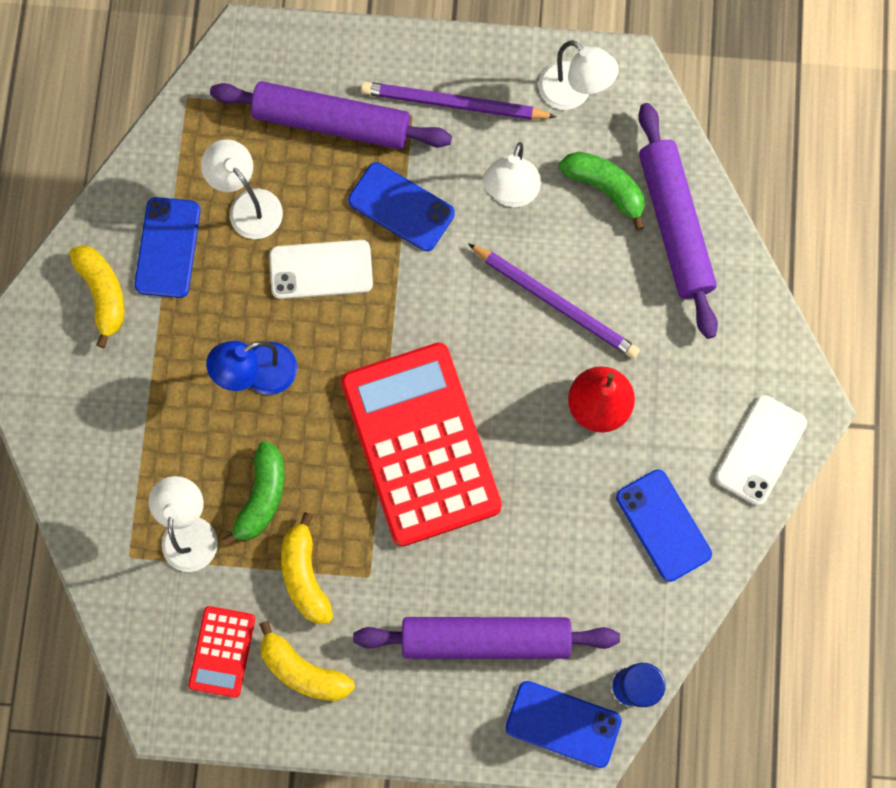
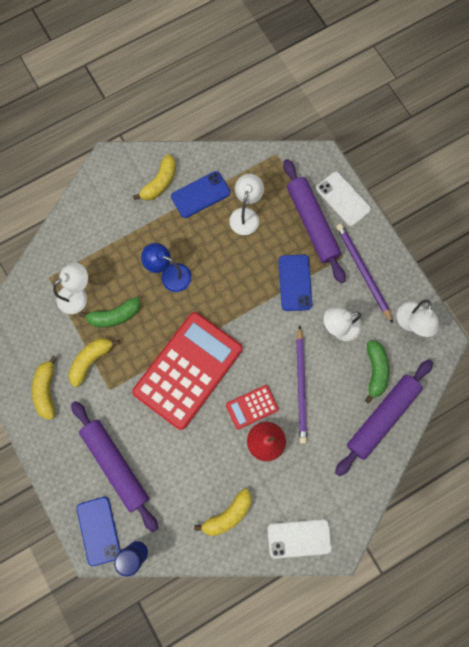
camera: 55 degrees right, 0 degrees up
(222, 651) = (32, 348): red calculator -> red calculator (252, 407)
(321, 269) = (239, 268): white phone -> white phone (343, 199)
(663, 525) = (228, 514): blue phone -> yellow banana

